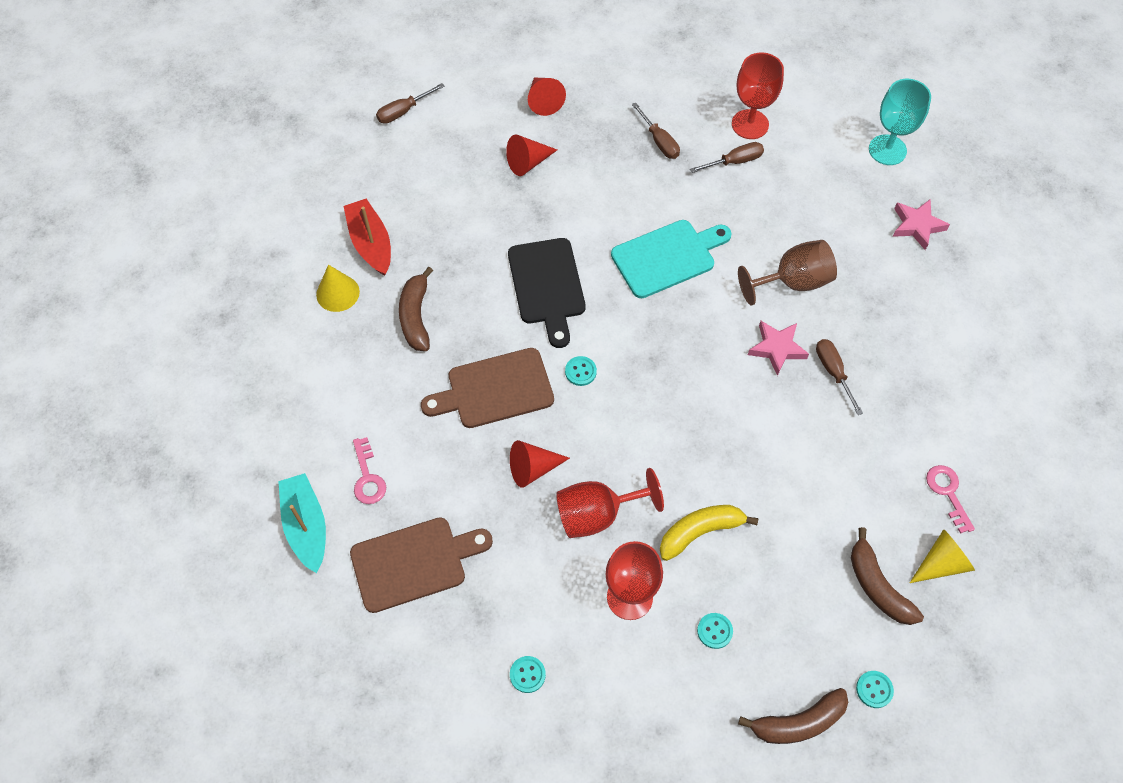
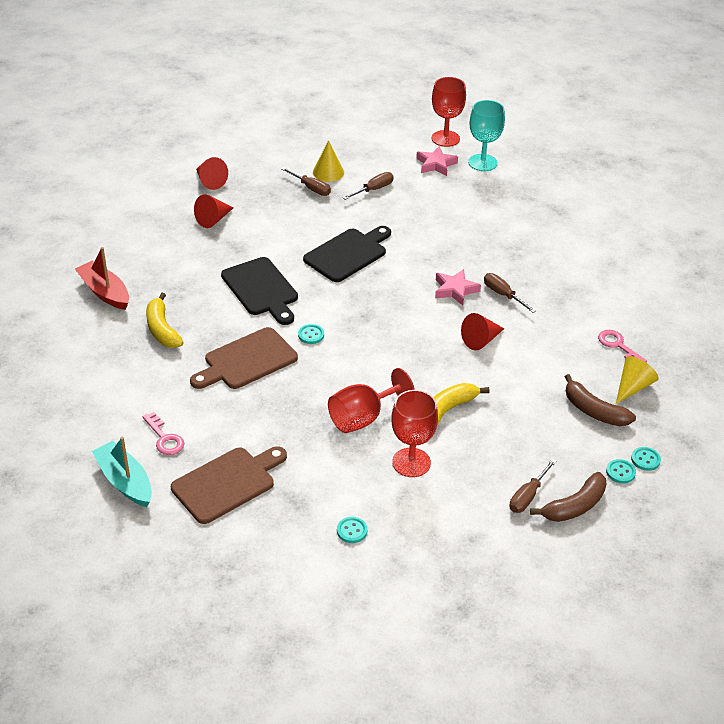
camera: 20 degrees left, 20 degrees down
(337, 293) = (89, 328): yellow cone -> yellow cone (328, 172)
(403, 111) = (98, 207): brown screwdriver -> brown screwdriver (528, 496)
(416, 316) = (162, 329): brown banana -> yellow banana
(533, 468) = (299, 402): red cone -> red cone (481, 340)
(667, 257) = (348, 254): turquoise cutting board -> black cutting board
(714, 631) = (486, 467): turquoise button -> turquoise button (645, 459)
(750, 124) = (375, 166): red goblet -> red goblet (445, 138)
(792, 282) = (449, 249): brown goblet -> none
(917, 226) = (524, 200): pink star -> pink star (436, 164)

